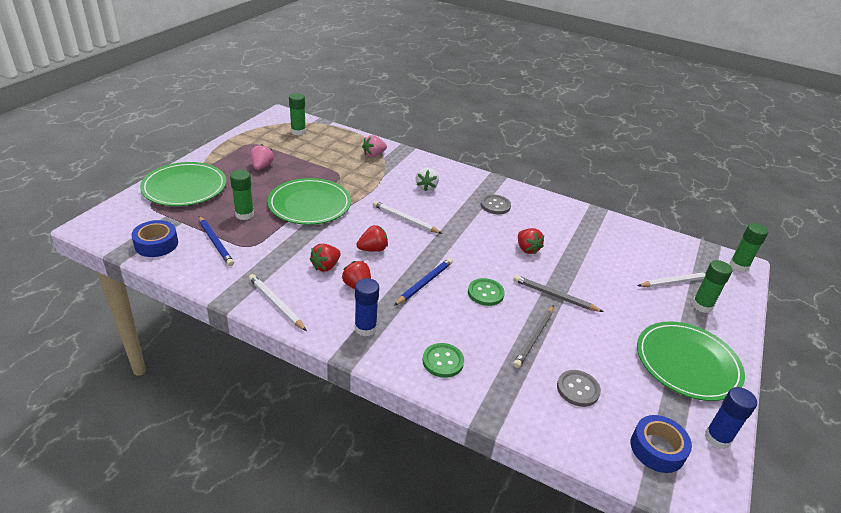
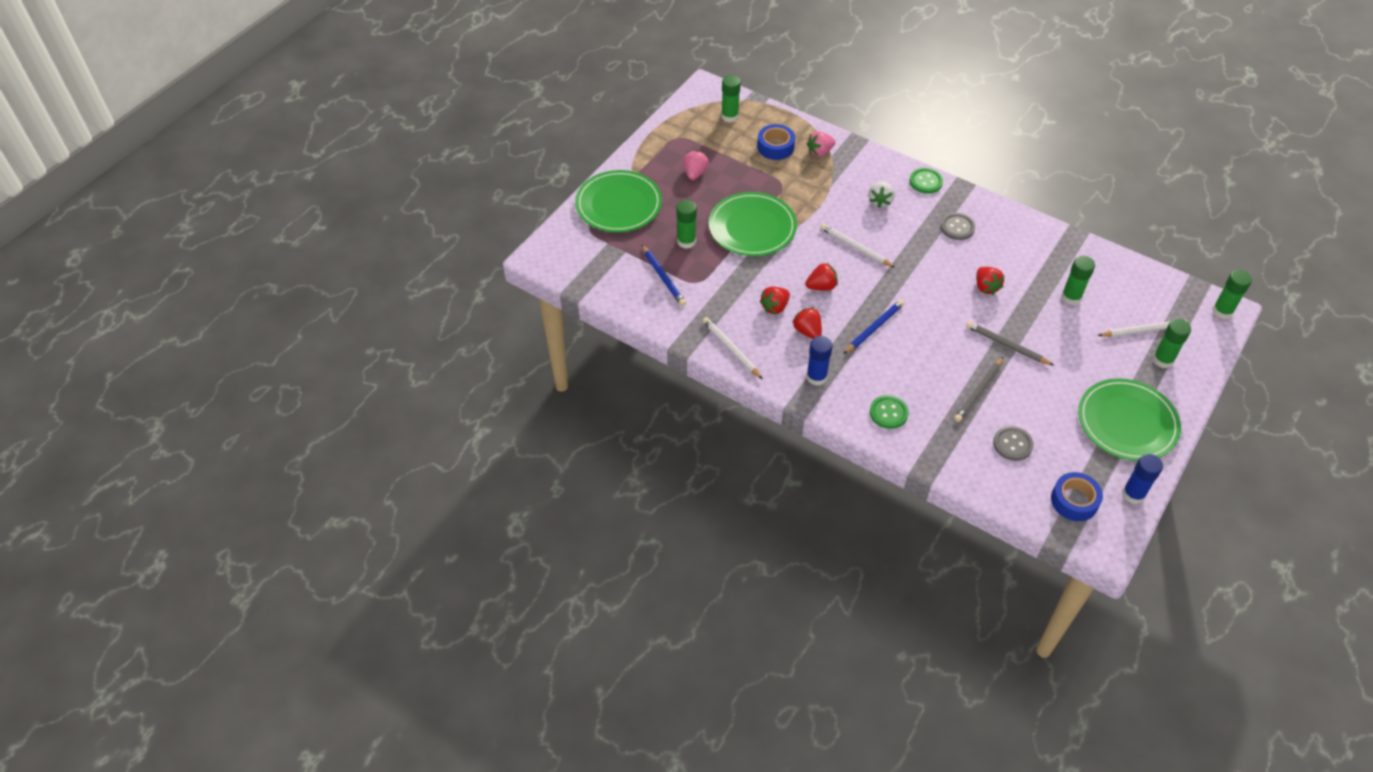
camera: 10 degrees right, 15 degrees up
(156, 244) = (607, 279): blue tape -> blue tape (775, 147)
(485, 293) = (935, 341): green button -> green button (925, 182)
(605, 256) = (1071, 297): none -> green glue stick

